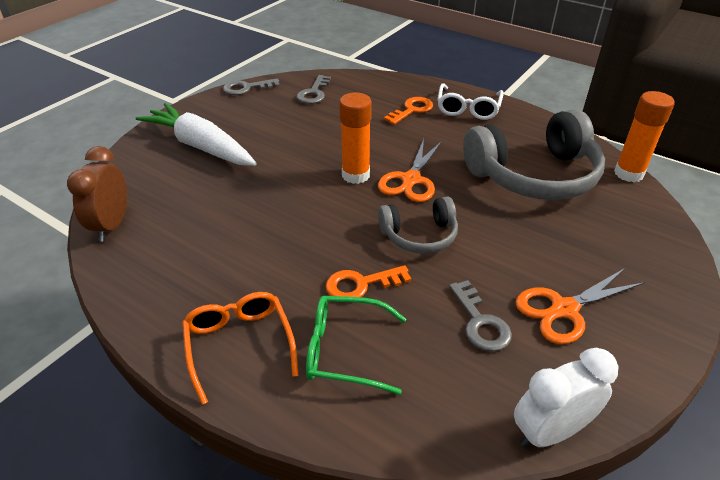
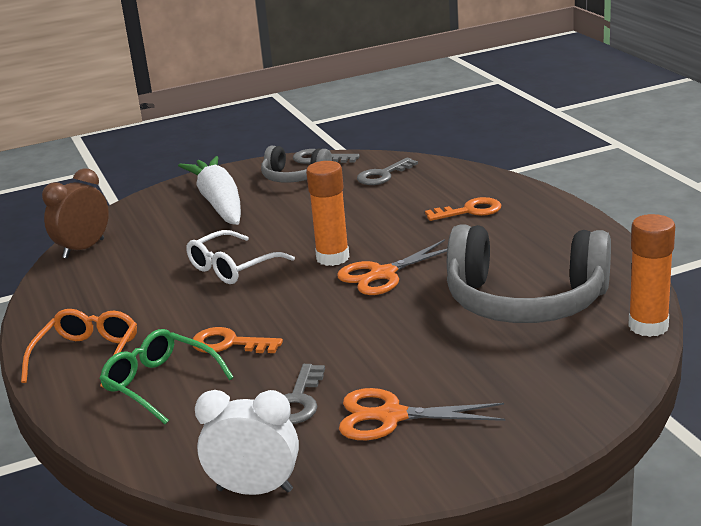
camera: 35 degrees right, 15 degrees down
(419, 236) = (330, 322): grey headphones -> grey headphones (294, 177)
(468, 108) = (539, 221): white glasses -> white glasses (233, 267)

